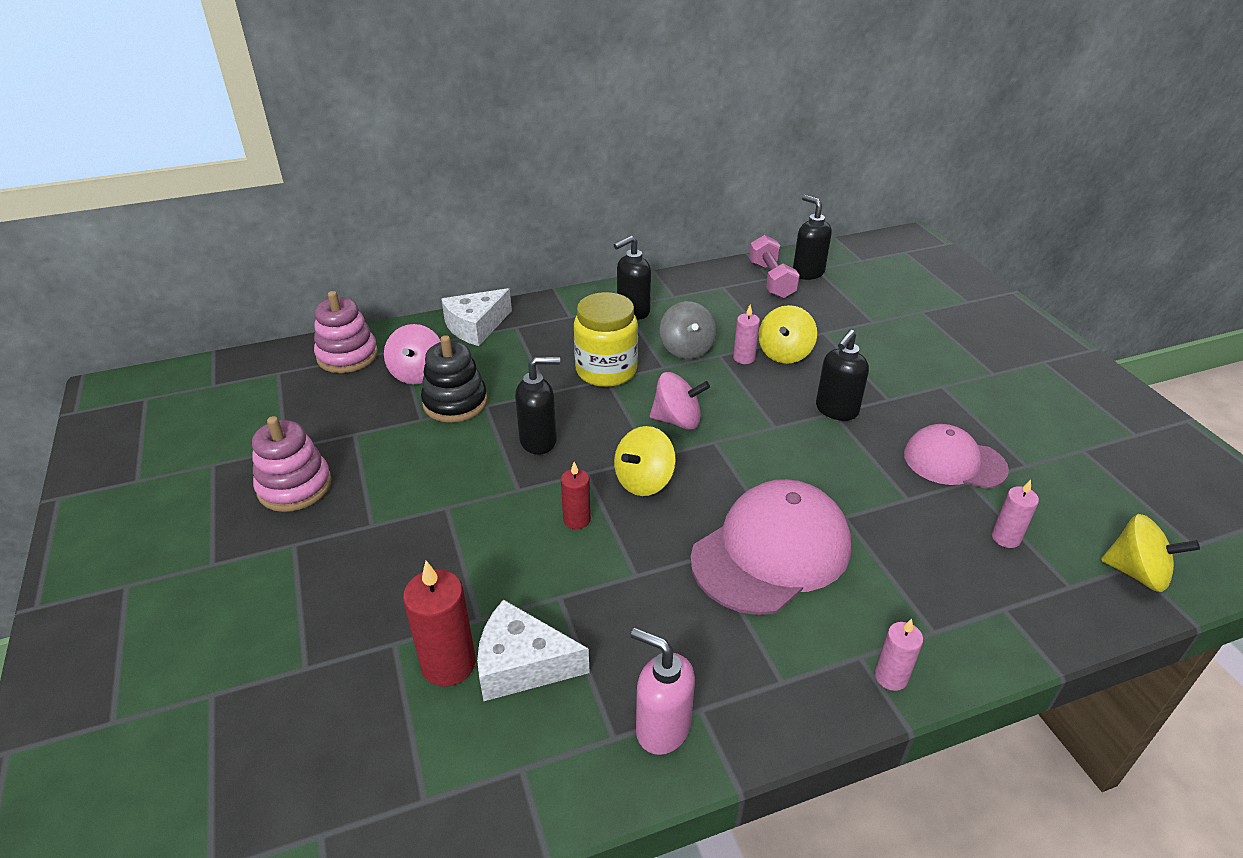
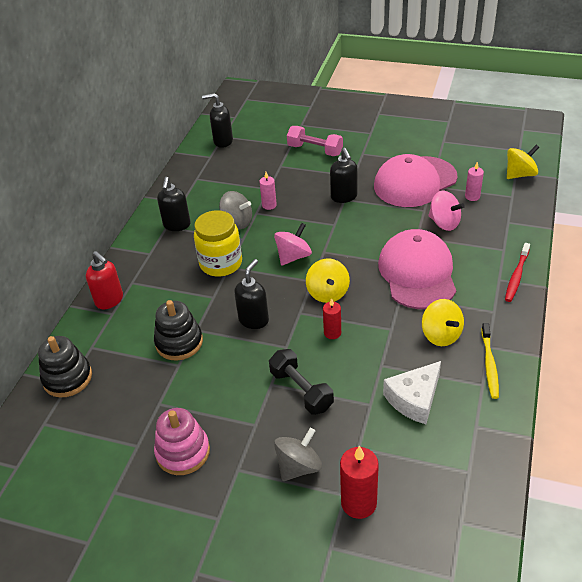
camera: 50 degrees left, 5 degrees up
(328, 597) = (299, 466): none -> grey spinning top
(347, 356) = (67, 378): pink stacking toy -> black stacking toy
(417, 373) = (128, 349): pink spinning top -> pink spinning top (444, 223)
(448, 664) = (391, 429): red candle -> red candle (358, 503)
(455, 538) = (301, 390): none -> black dumbbell
(476, 326) = (110, 300): white cheese -> red soap dispenser
(662, 728) = (489, 364): pink soap dispenser -> yellow toothbrush
(771, 280) = (213, 158): pink dumbbell -> pink dumbbell (315, 150)
(784, 353) = (281, 189): yellow spinning top -> yellow spinning top (441, 335)
(891, 677) = (516, 276): pink candle -> red toothbrush
(954, 462) = (415, 182): pink cap -> pink cap, size x1.57

